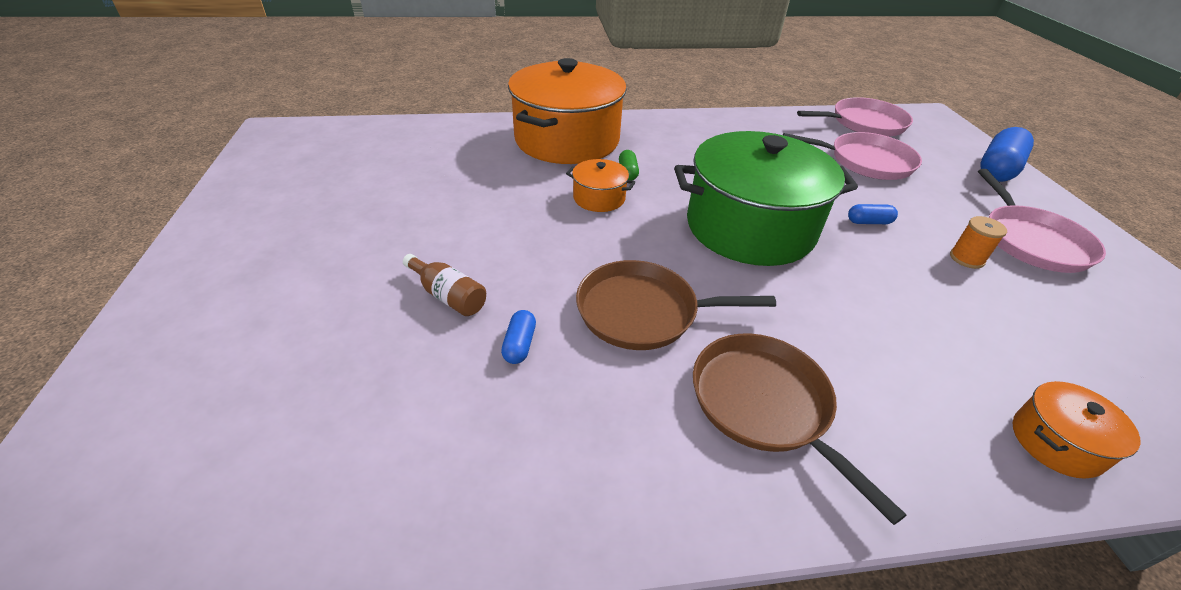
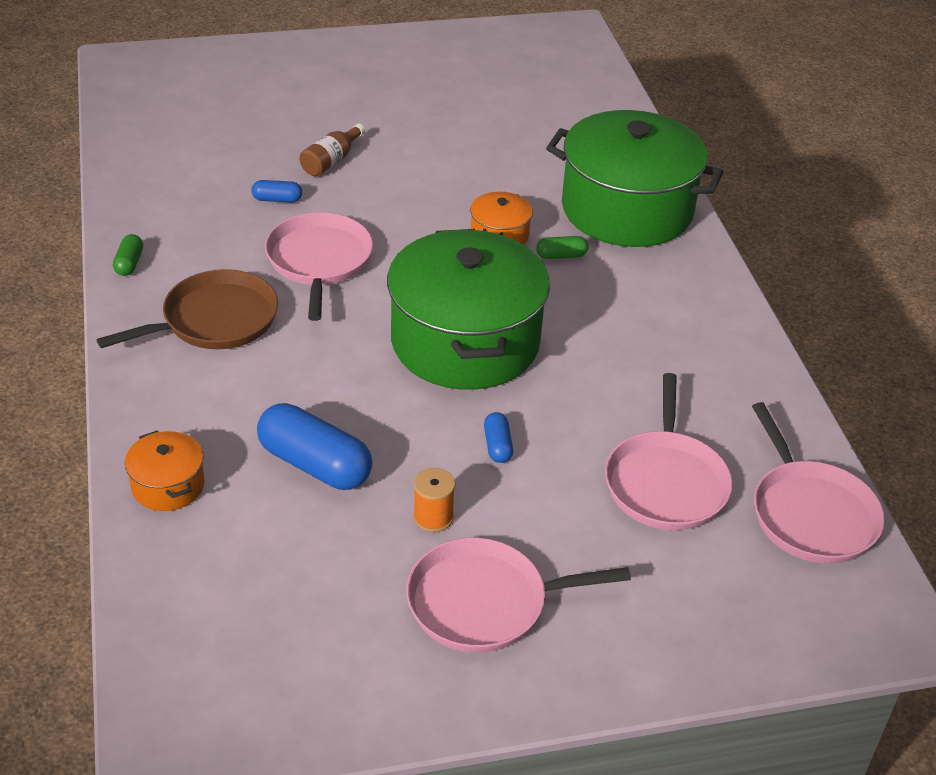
camera: 85 degrees right, 0 degrees up
(567, 140) = (627, 209): orange pot -> green pot
(643, 312) = (319, 262): brown pan -> pink pan
(659, 514) = (129, 263): none -> green capsule
(997, 169) = (695, 646): blue capsule -> blue capsule (315, 464)

